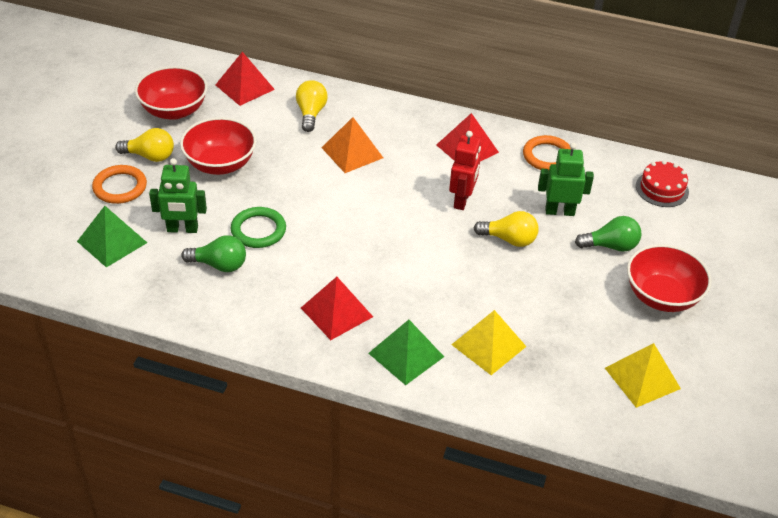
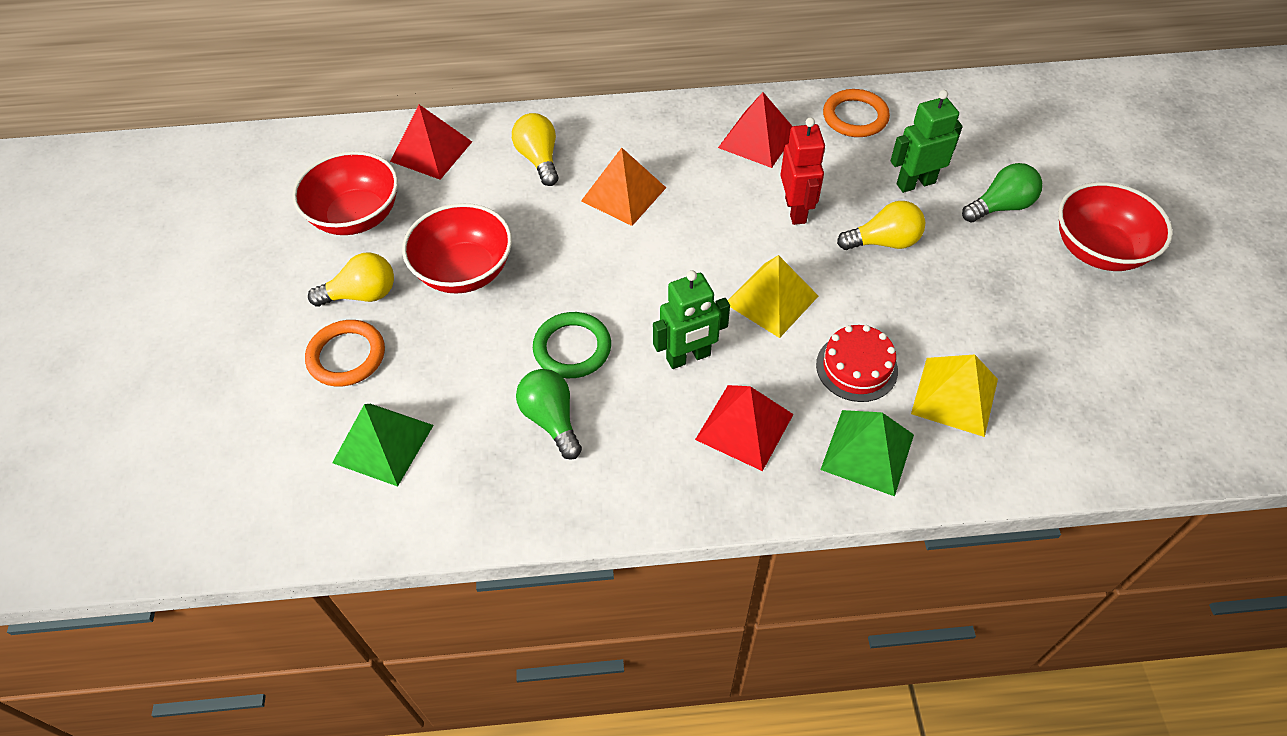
camera: 20 degrees left, 10 degrees up
(182, 229) = (470, 386): green robot -> green robot (688, 357)
(219, 265) = (551, 420): green light bulb -> green light bulb turned 105 degrees counterclockwise
(642, 378) = (1151, 366): yellow pyramid -> yellow pyramid (771, 299)
(662, 189) = (1005, 113): red cake -> red cake (856, 367)

